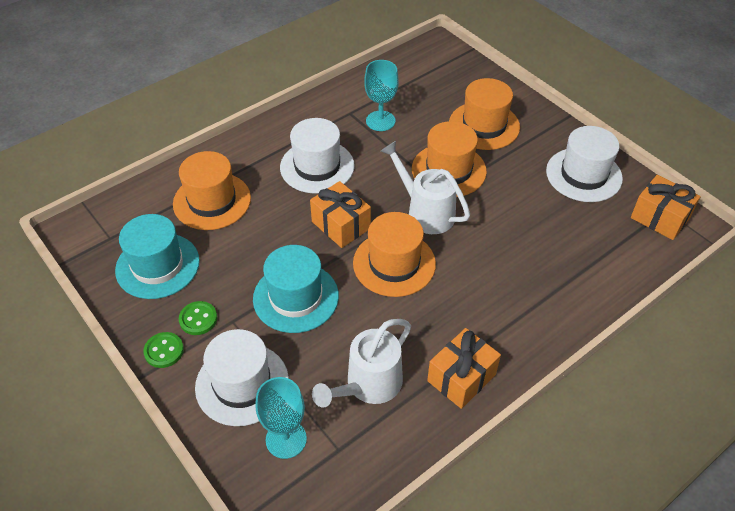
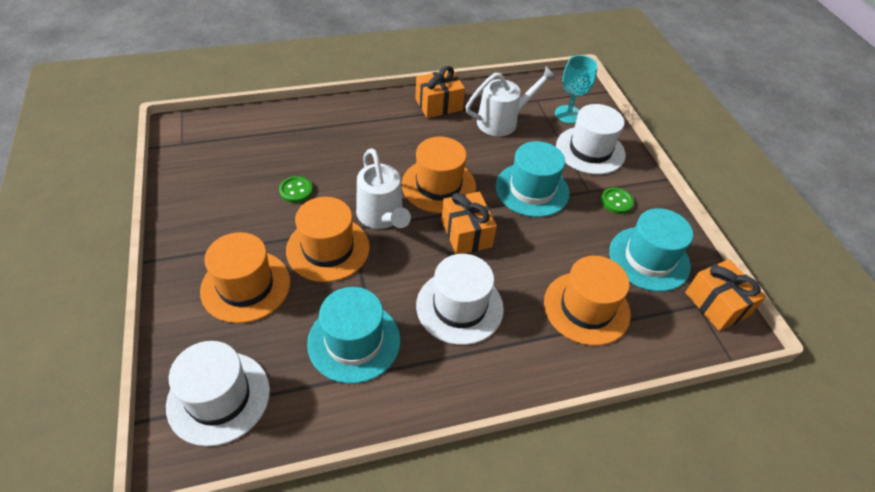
camera: 160 degrees left, 0 degrees up
(164, 351) = (646, 189): green button -> green button (296, 190)
(380, 121) = (354, 341): turquoise goblet -> turquoise hat
(583, 175) = (209, 195): white hat -> white hat (218, 397)
(660, 218) = (195, 140): orange gift -> orange gift (716, 304)

